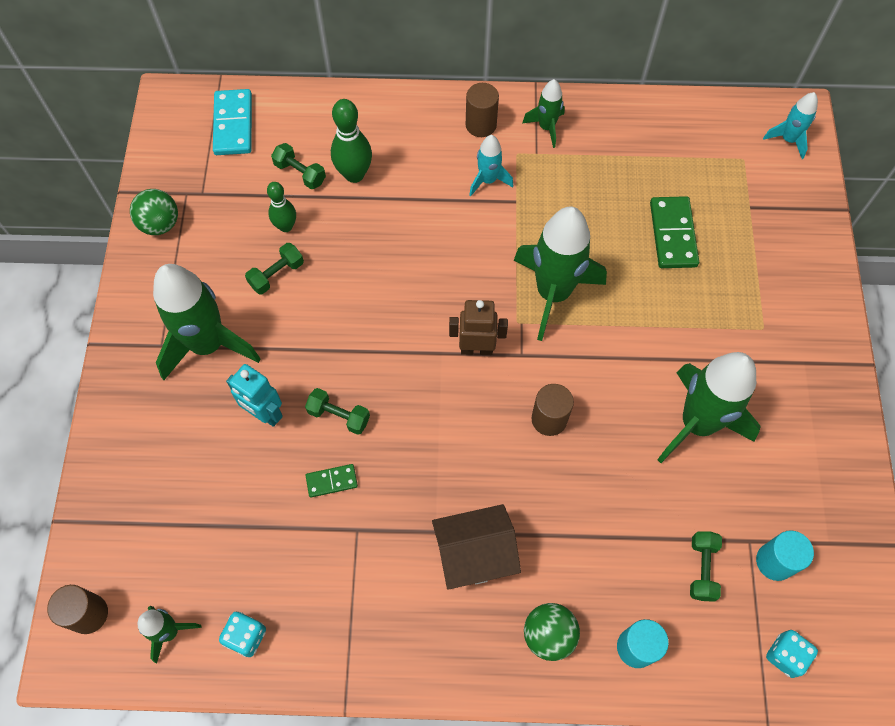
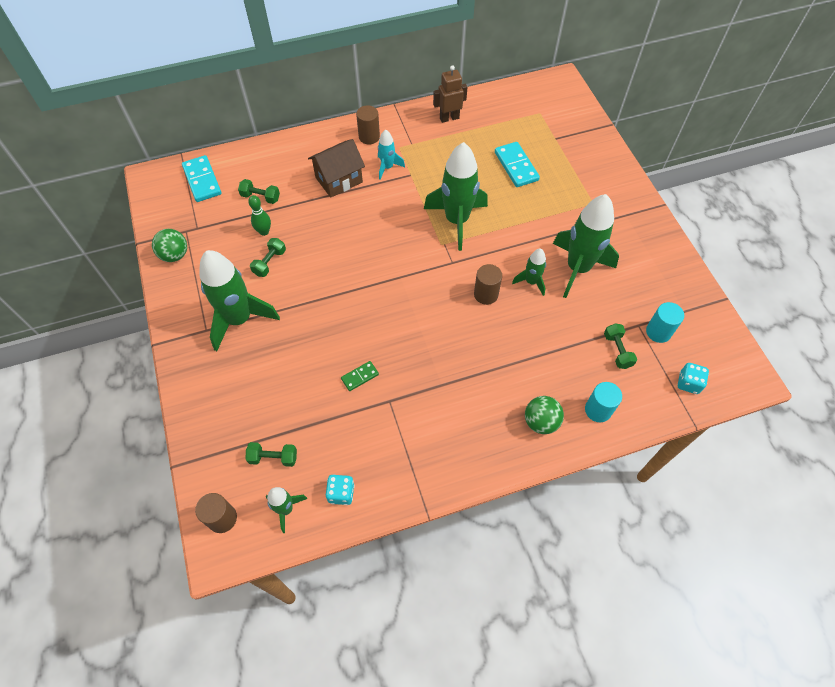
camera: 20 degrees left, 5 degrees down
(264, 414) = (296, 350): turquoise robot -> none
(339, 416) = (348, 335): green dumbbell -> green dumbbell (273, 458)
(354, 174) = (298, 188): green bowling pin -> none
(474, 555) = (473, 390): brown house -> brown house (339, 180)
(476, 349) = (422, 267): brown robot -> brown robot (449, 118)
(546, 127) = (411, 127): green rocket -> green rocket (531, 282)
(672, 234) = (516, 166): green domino -> turquoise domino
(788, 140) = (561, 95): turquoise rocket -> none

